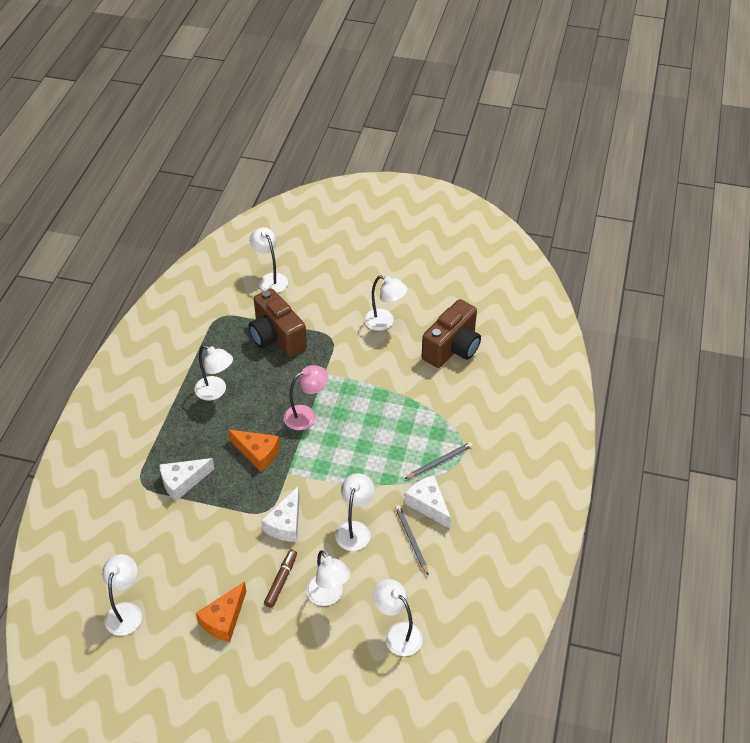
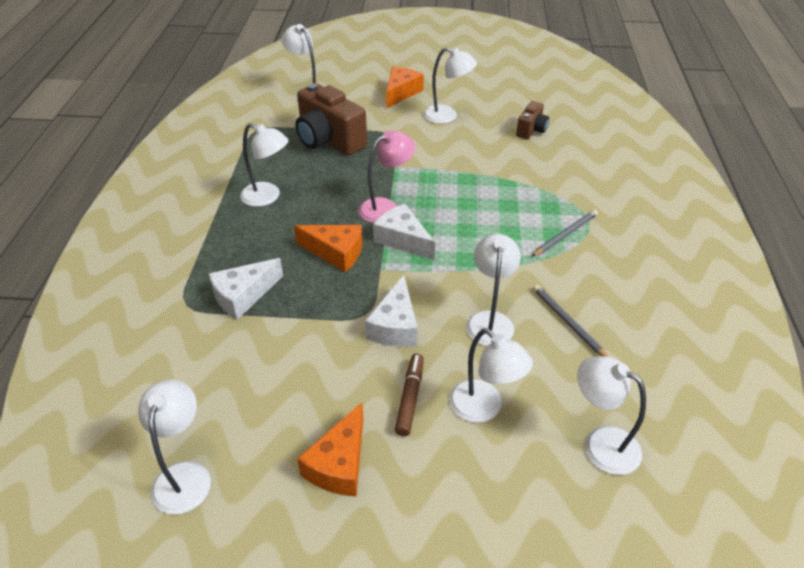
camera: 10 degrees left, 5 degrees down
(352, 289) = (401, 93): none -> orange cheese
(428, 504) = (572, 281): white cheese -> white cheese (403, 240)
(452, 348) = (531, 130): brown camera -> brown camera, size x0.52

